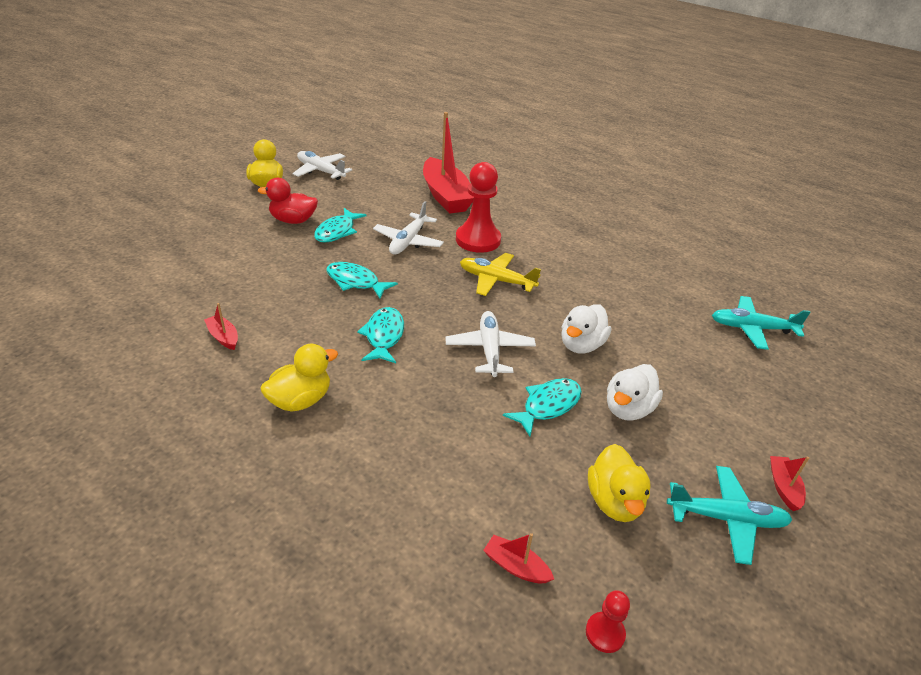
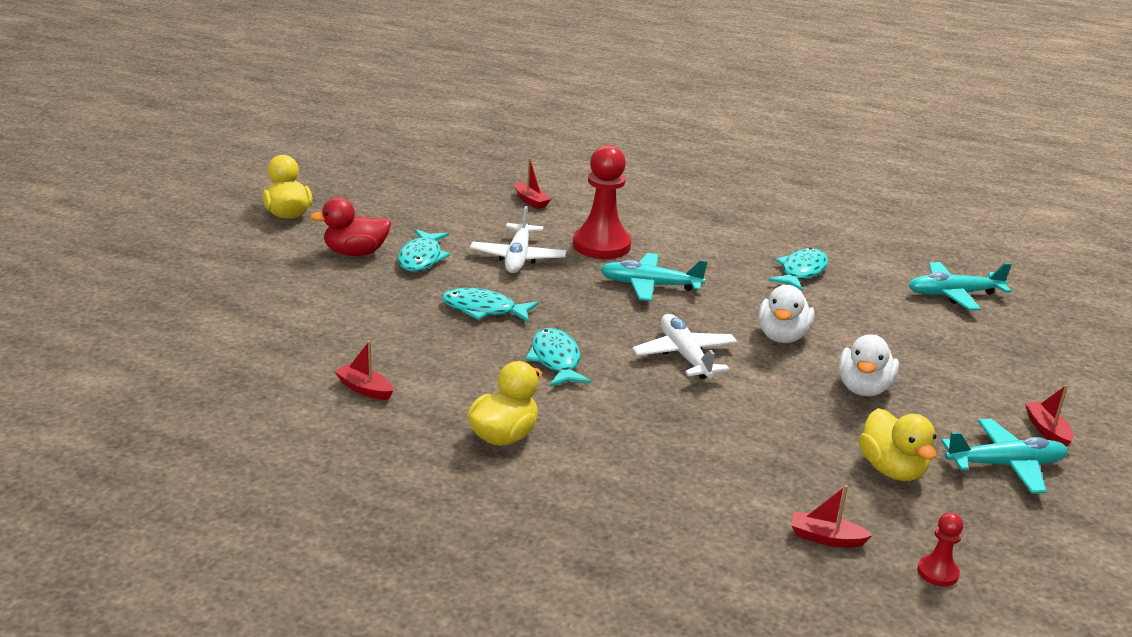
camera: 15 degrees left, 10 degrees down
(320, 171) = (349, 191): white plane -> none
(446, 196) = (531, 201): red boat -> red boat, size x0.41
(496, 280) = (649, 285): yellow plane -> turquoise plane
(548, 406) = (779, 398): turquoise fish -> turquoise fish (801, 272)

